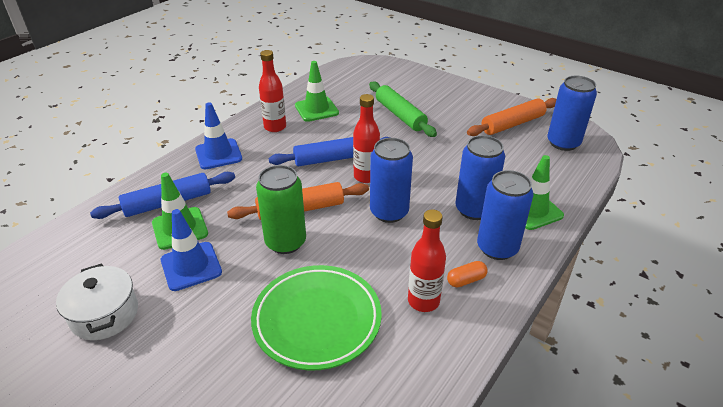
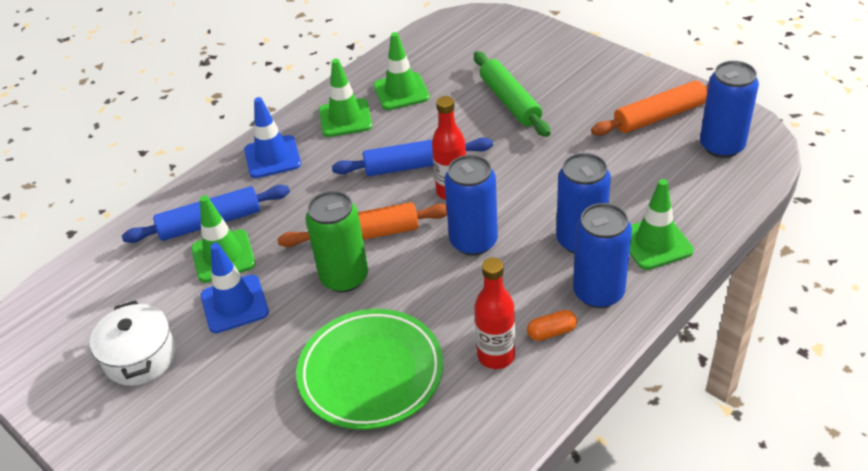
camera: 10 degrees right, 5 degrees up
(275, 127) = (345, 118): red bottle -> green traffic cone

